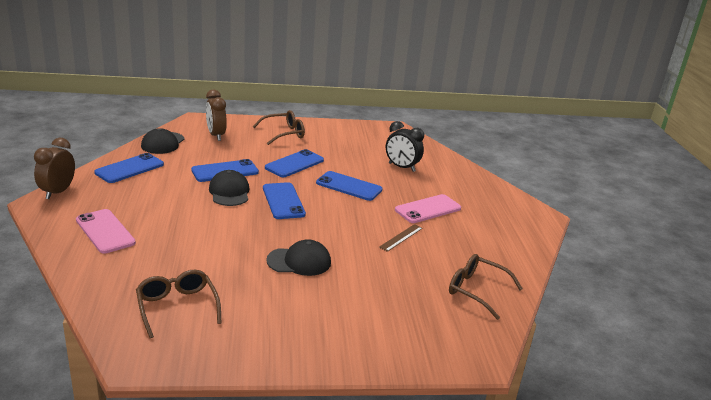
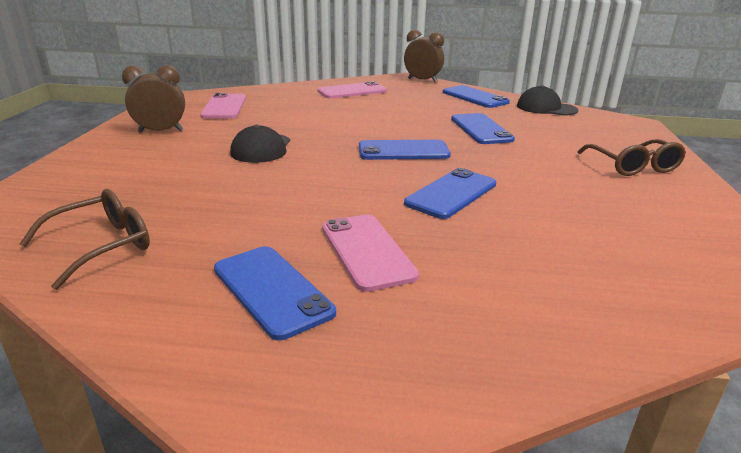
camera: 105 degrees right, 0 degrees up
(177, 307) = (224, 107): brown glasses -> pink phone
(216, 135) = (589, 129): brown clock -> brown clock (160, 131)
(229, 192) = (426, 129): black cap -> none
(294, 164) = (519, 165): blue phone -> blue phone (272, 290)
(401, 167) = (548, 253): black clock -> none
(401, 237) = (282, 211): brown ruler -> none

